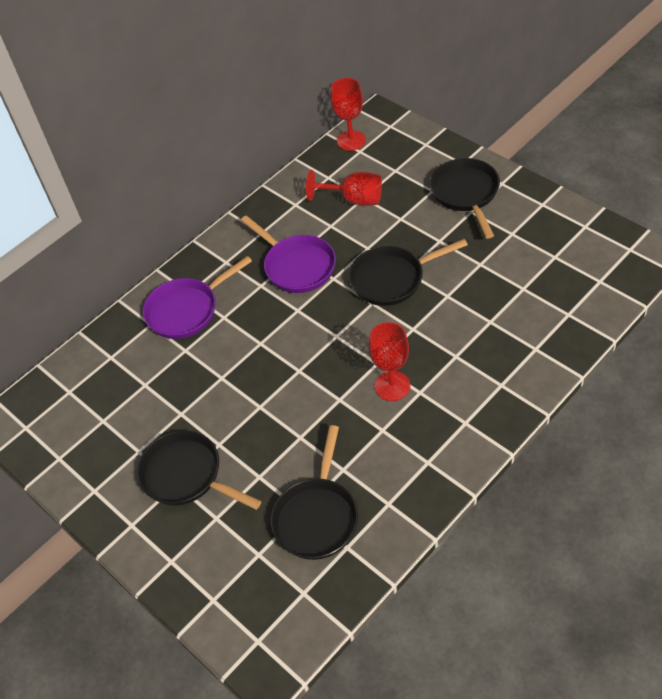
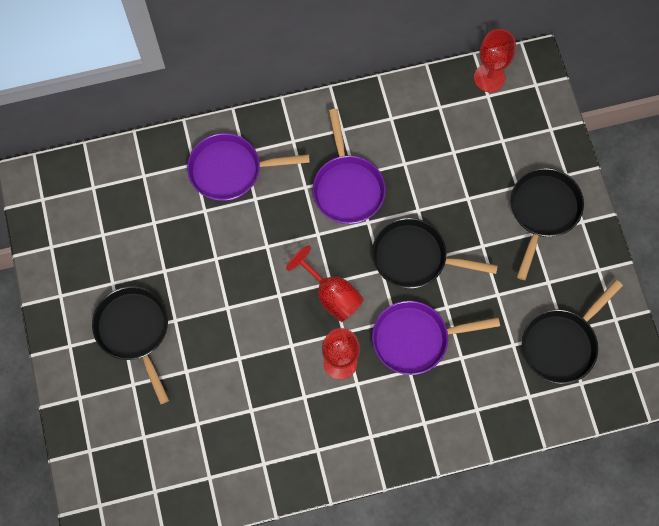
camera: 25 degrees right, 20 degrees up
(317, 517) = (205, 437): black pan -> black pan (561, 344)
(354, 199) = (444, 148): red goblet -> red goblet (331, 295)
(441, 331) = (415, 339): none -> purple pan

